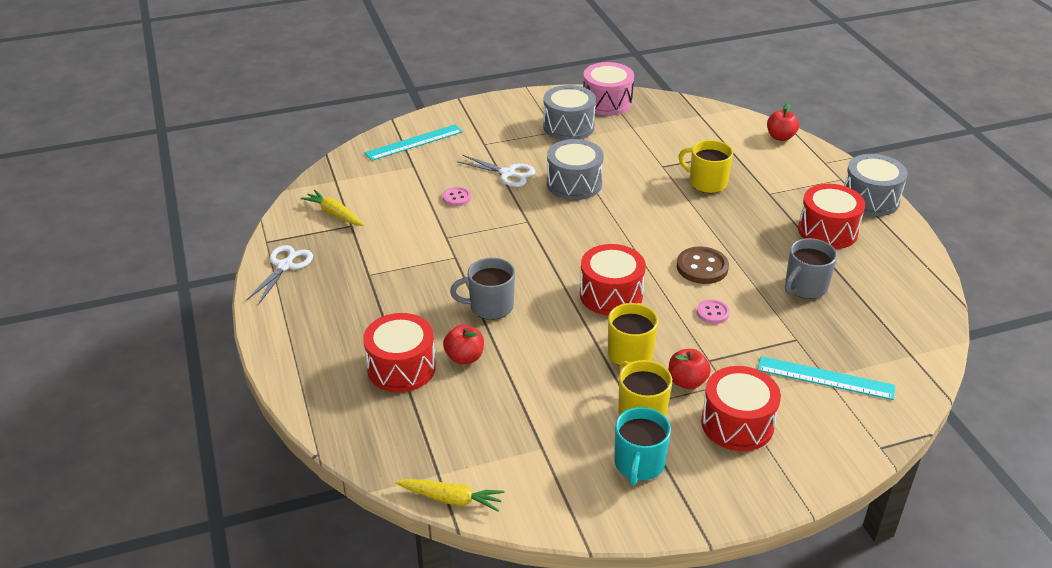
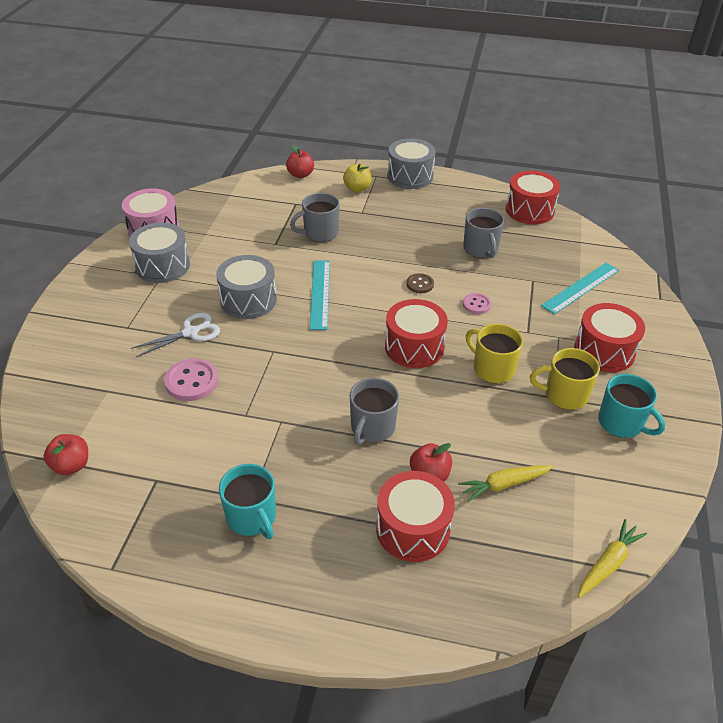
camera: 60 degrees left, 5 degrees up
(285, 266) = (173, 567): white scissors -> none
(334, 214) = (122, 486): yellow carrot -> yellow carrot (504, 484)
(351, 282) = (252, 517): none -> turquoise mug
(414, 142) = (67, 373): turquoise ruler -> turquoise ruler (320, 294)
(457, 198) = (191, 381): pink button -> pink button, size x1.67
(687, 382) = (545, 354): red apple -> red apple (71, 465)
(702, 267) = (420, 284): brown button -> brown button, size x0.60
(706, 183) = (320, 233): yellow mug -> grey mug
(803, 176) = (357, 188): none -> yellow apple
(827, 231) = (428, 210): red drum -> red drum (529, 210)

